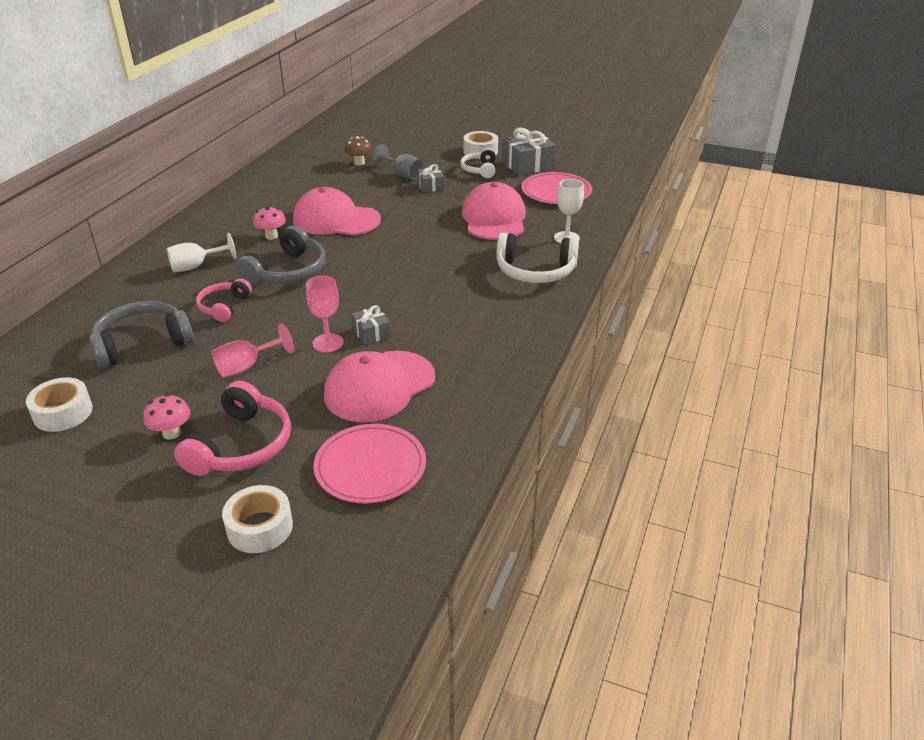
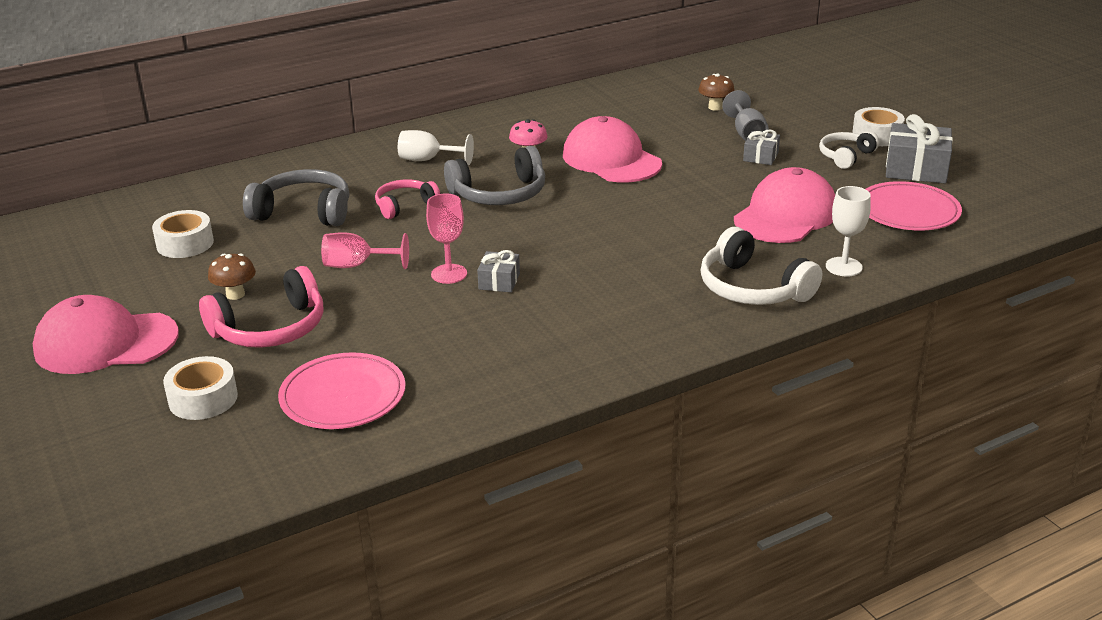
camera: 40 degrees right, 5 degrees down
(171, 433) = (235, 294): pink mushroom -> brown mushroom
(379, 386) = (441, 332): pink cap -> pink cap (106, 343)

